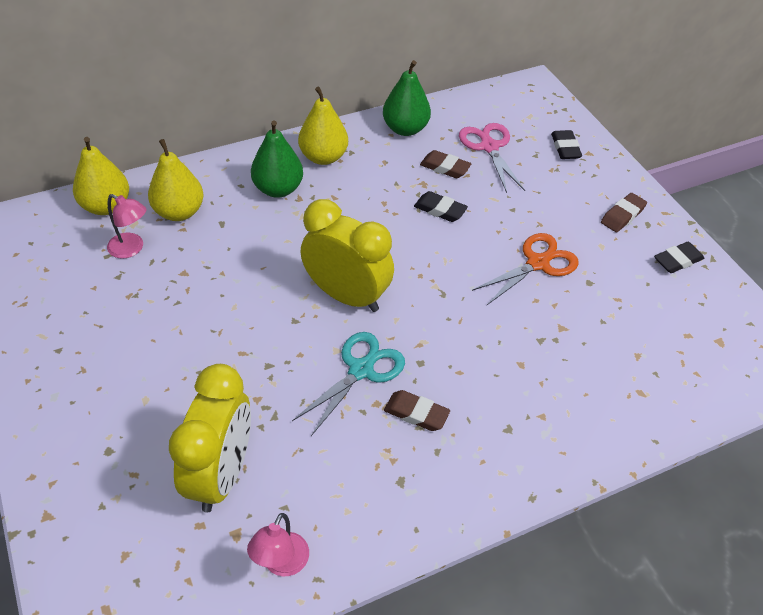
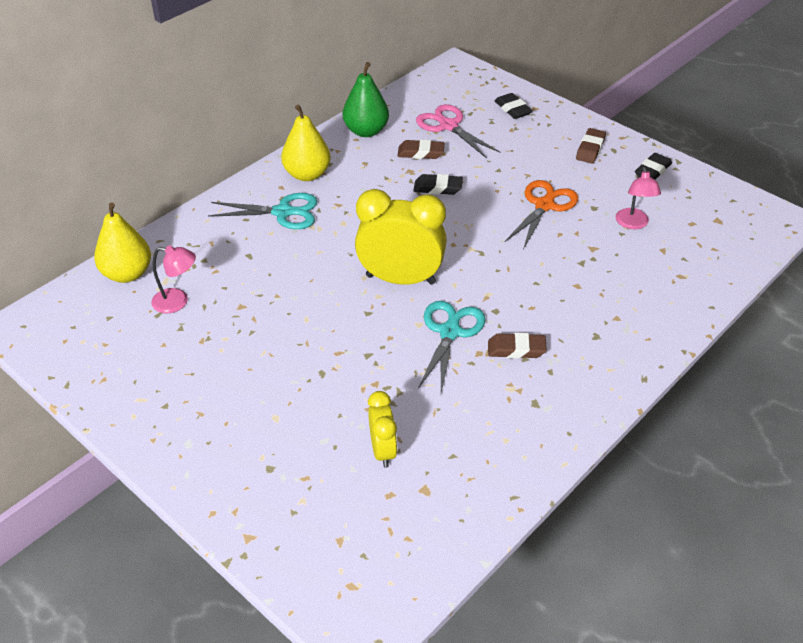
camera: 20 degrees left, 5 degrees down
(179, 212) = (202, 258): yellow pear -> none
(221, 474) = (383, 450): yellow clock -> yellow clock, size x0.54
(278, 189) = (283, 212): green pear -> turquoise scissors
(281, 564) = (477, 497): pink lamp -> pink lamp (633, 224)

